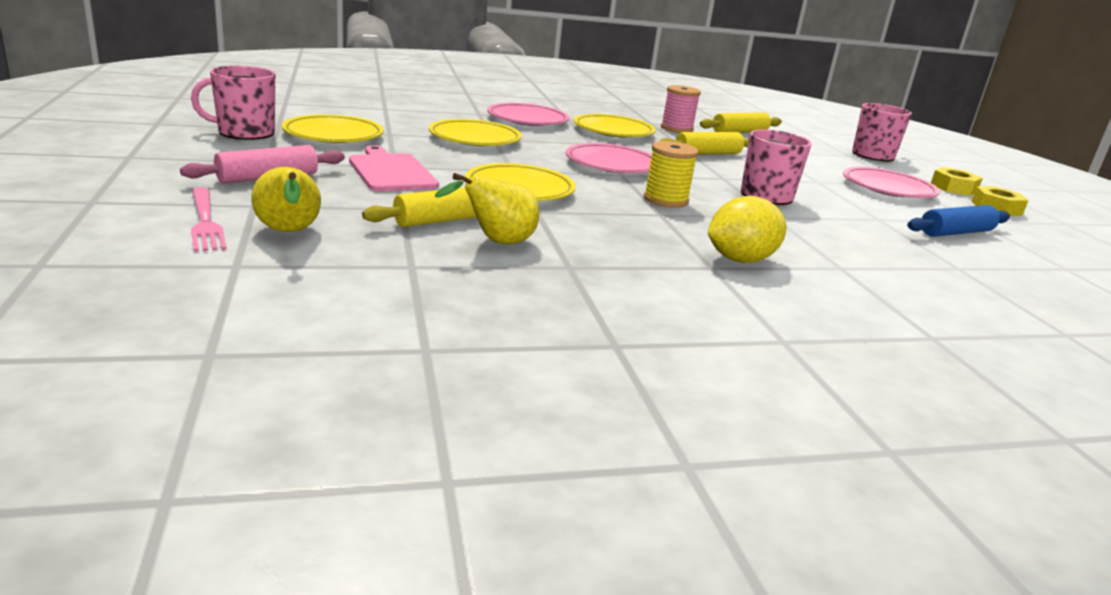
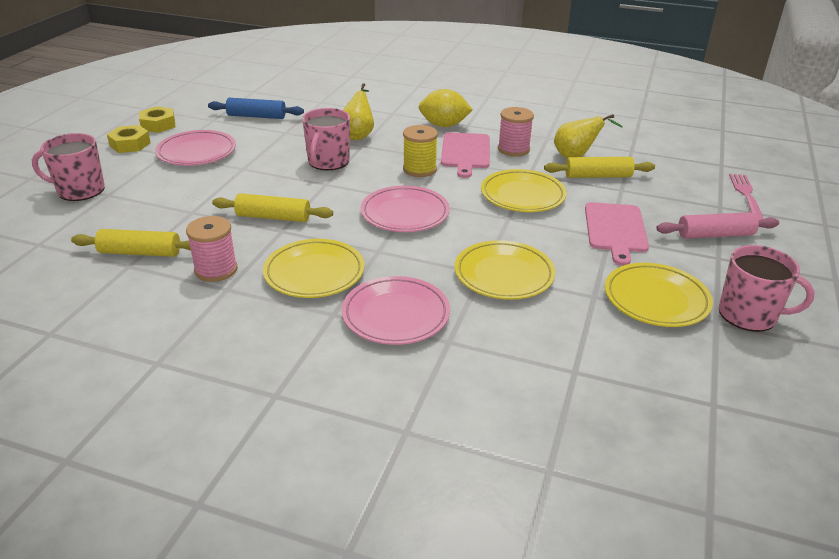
camera: 145 degrees left, 10 degrees up
(289, 233) = (696, 180): yellow pear -> yellow pear (358, 135)
(595, 239) = (513, 149): none -> pink spool
(648, 225) = (465, 152): none -> pink cutting board

